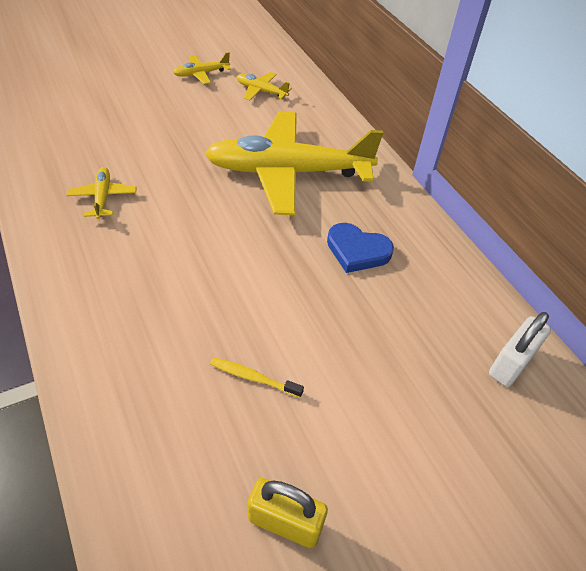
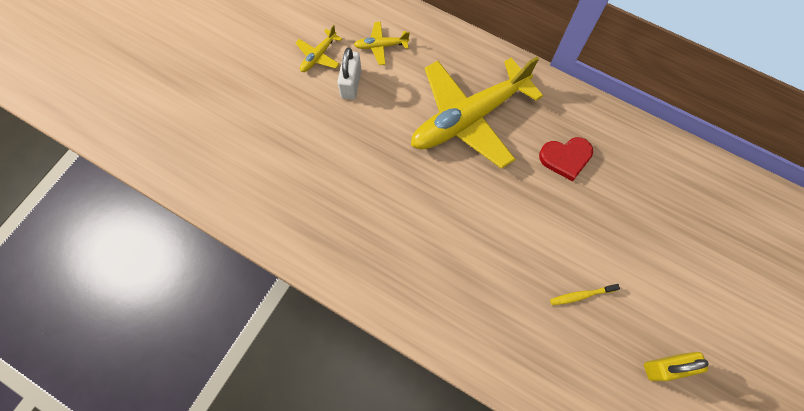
camera: 30 degrees left, 20 degrees up
(103, 197) = (365, 227): yellow plane -> none
(357, 251) = (565, 158): blue heart -> red heart
(511, 364) = (706, 185): white padlock -> white padlock (351, 83)

